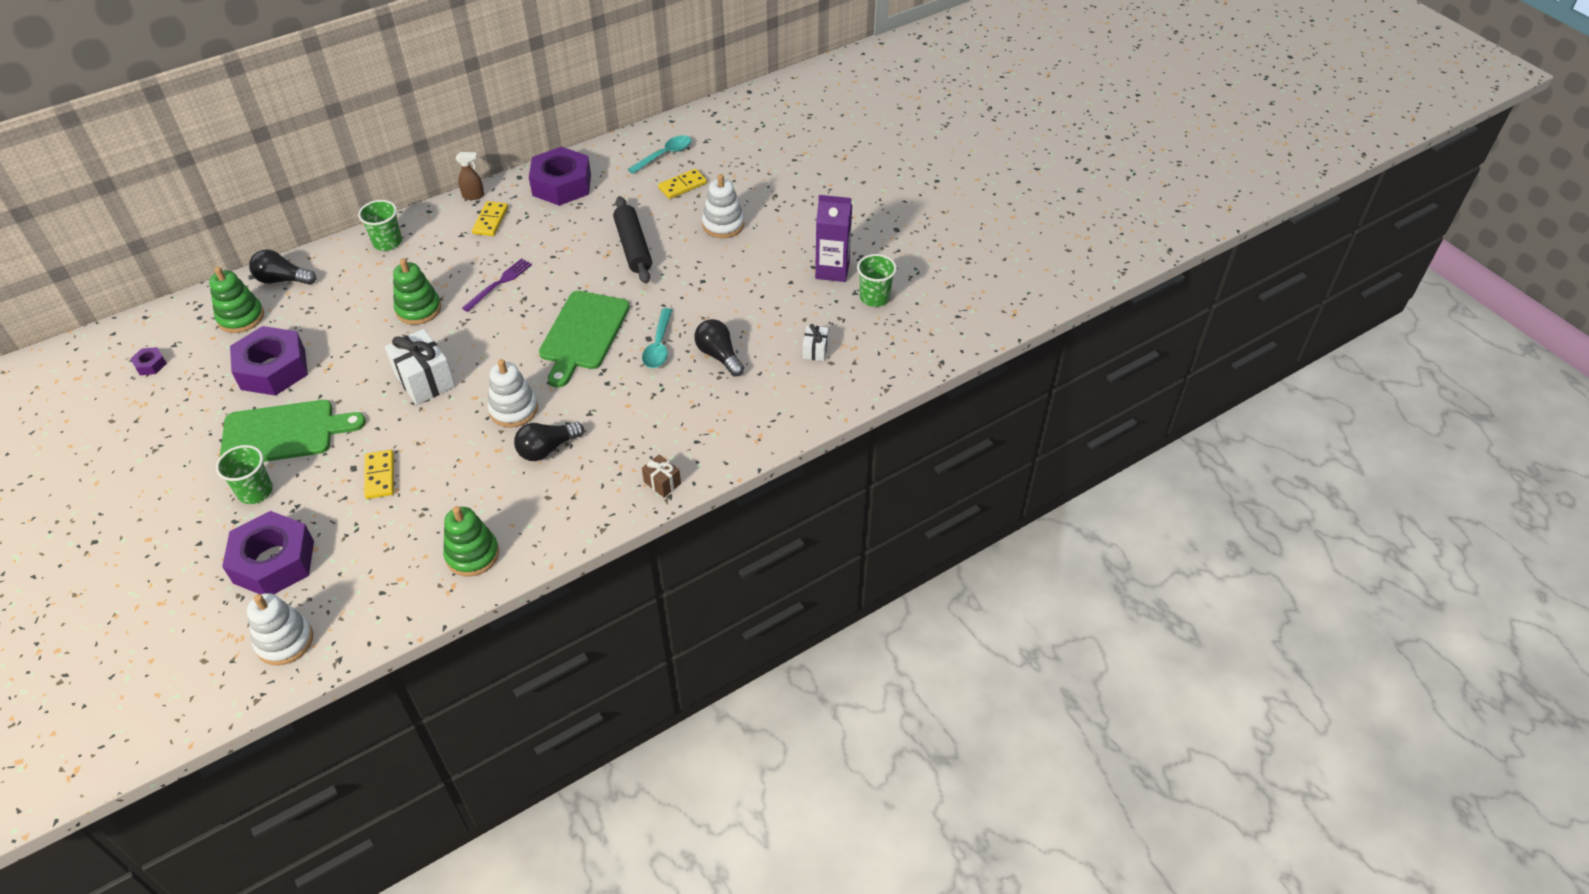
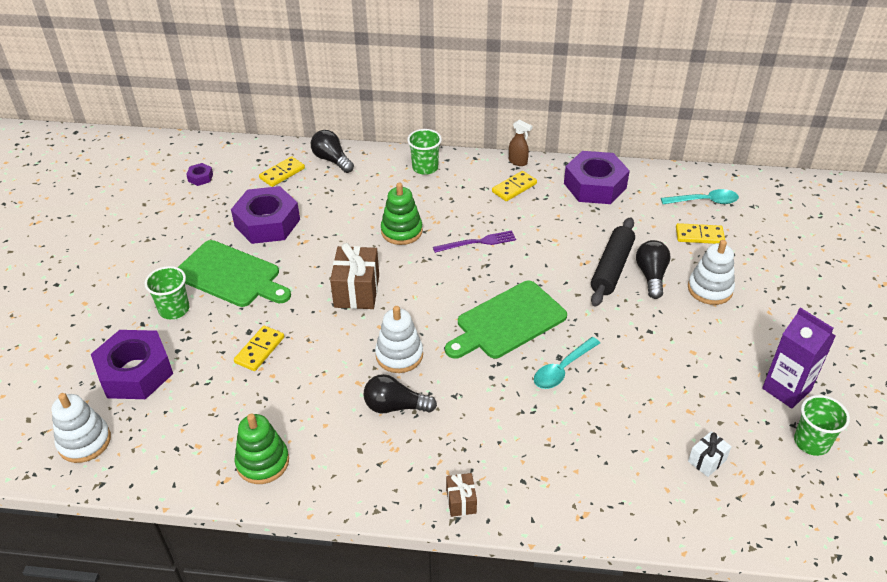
camera: 40 degrees right, 5 degrees down
(241, 317) = (282, 173): green stacking toy -> yellow domino
(425, 380) = (356, 291): white gift -> brown gift
(719, 356) = (609, 410): black light bulb -> black light bulb (651, 276)

